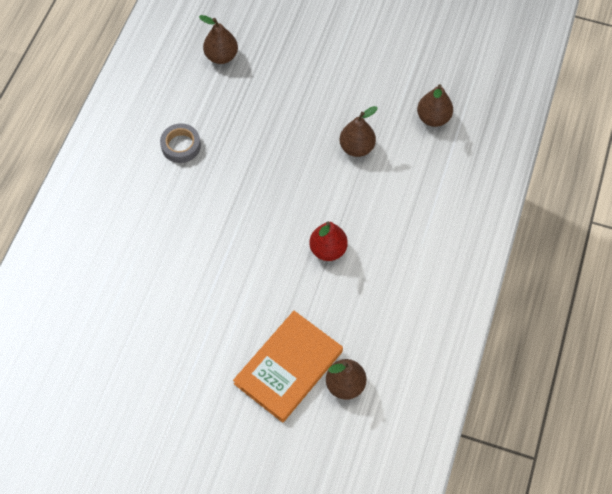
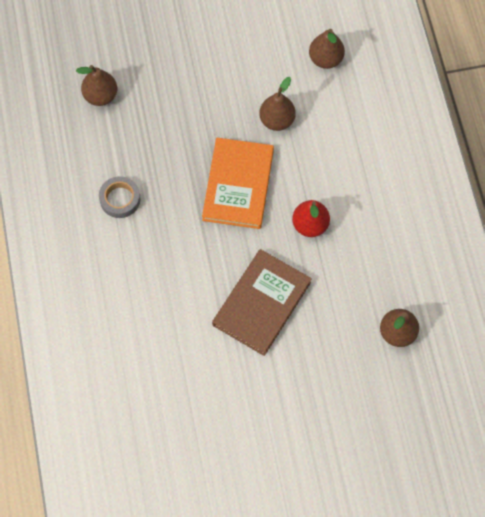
camera: 30 degrees left, 5 degrees up
(241, 294) = (262, 303): none -> brown book
(288, 367) = (341, 344): orange book -> orange book (238, 185)

